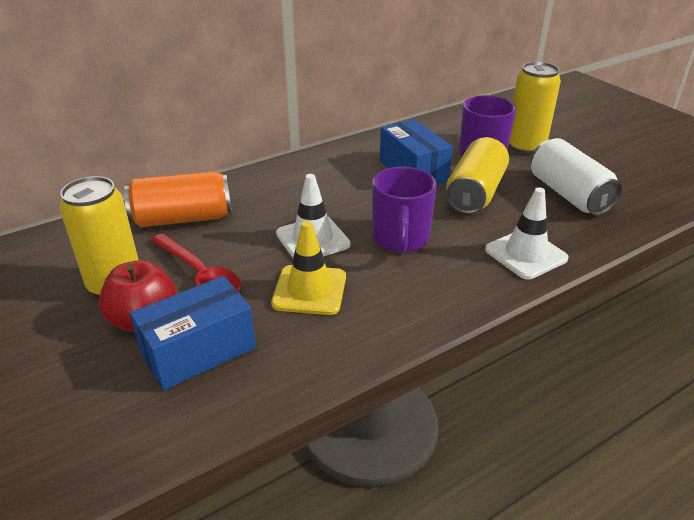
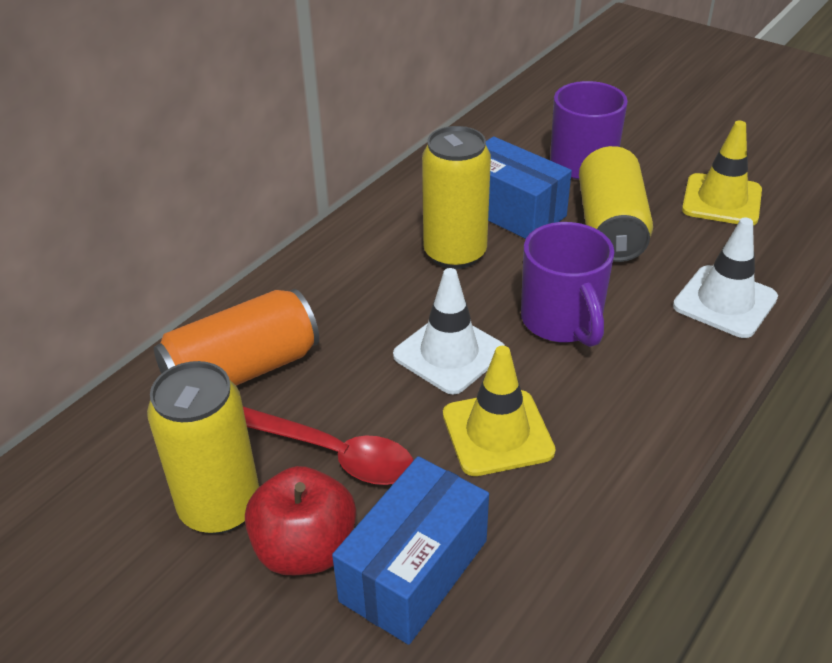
camera: 20 degrees left, 5 degrees up
(525, 146) = (628, 138): yellow can -> yellow can (455, 253)
(568, 194) = (721, 200): white can -> yellow traffic cone

